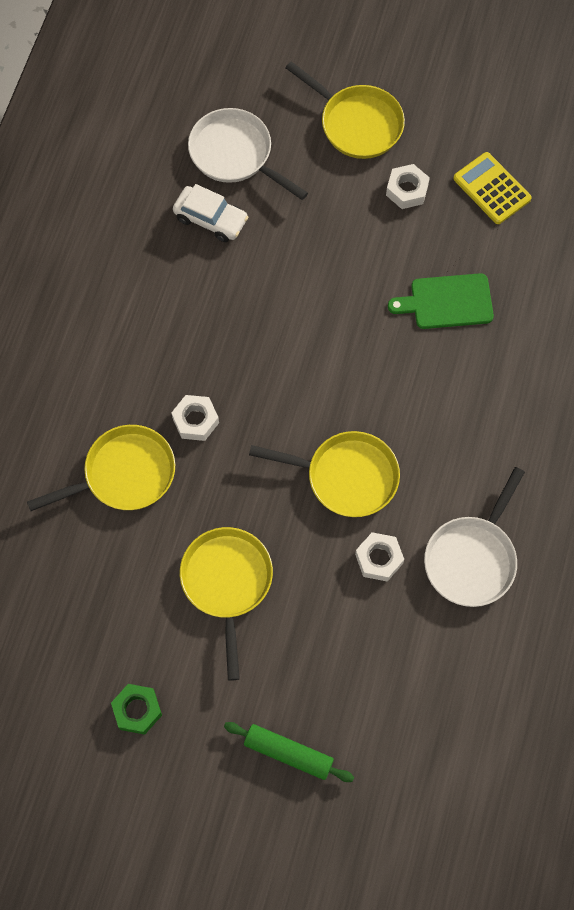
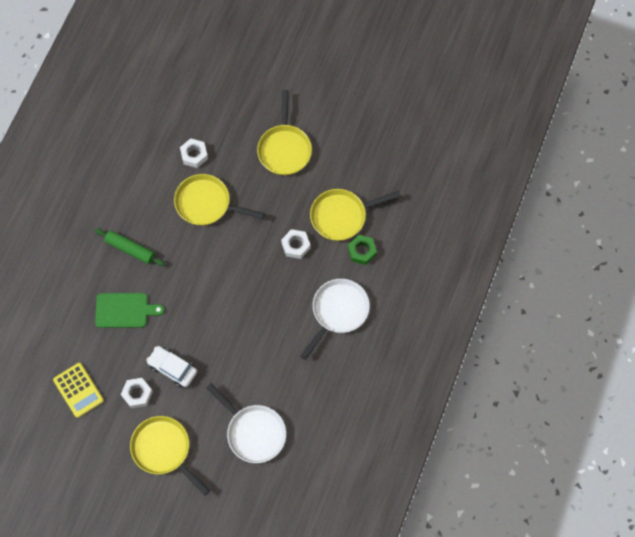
camera: 175 degrees left, 0 degrees up
(137, 710) = (340, 86): green nut -> green nut (361, 251)
(211, 219) = (275, 383): white car -> white car (172, 368)
(288, 753) = (259, 59): green rolling pin -> green rolling pin (130, 249)
(472, 558) = (139, 151): white pan -> white pan (338, 312)

